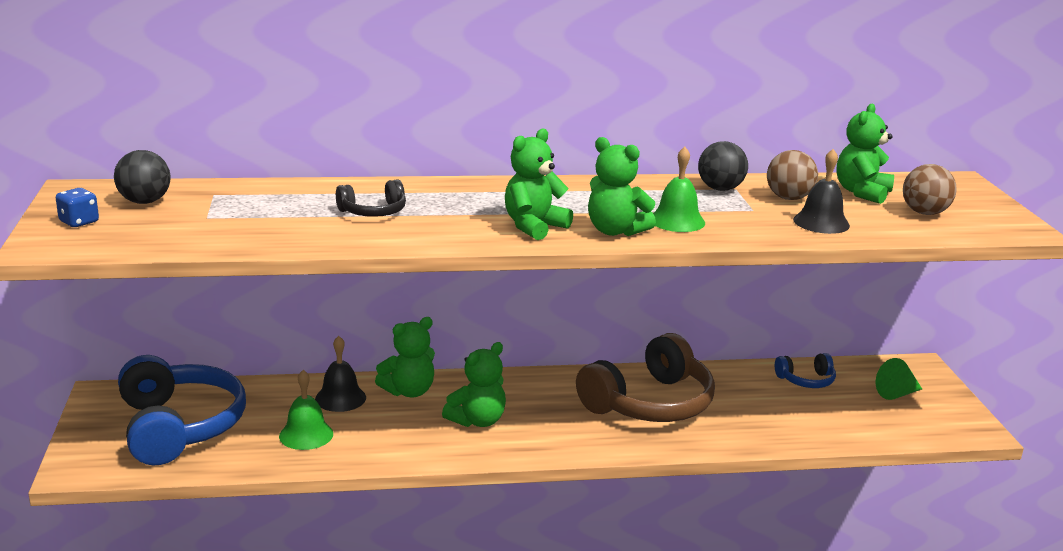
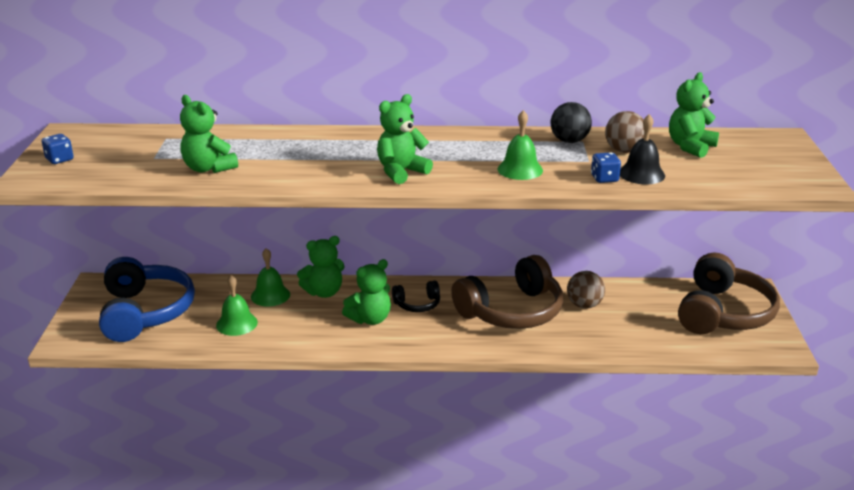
camera: 10 degrees right, 5 degrees up
(145, 202) = (113, 143): black ball -> none
(340, 398) = (270, 295): black bell -> green bell
(373, 212) = (280, 156): black headphones -> black headphones (417, 304)
(615, 231) = (465, 177): green teddy bear -> green teddy bear (208, 168)
(781, 228) = (604, 179): none -> blue dice
(806, 380) = (649, 298): blue headphones -> none
(896, 394) = (723, 313): green cone -> brown headphones
(924, 213) = (736, 167): brown ball -> brown ball (584, 305)

